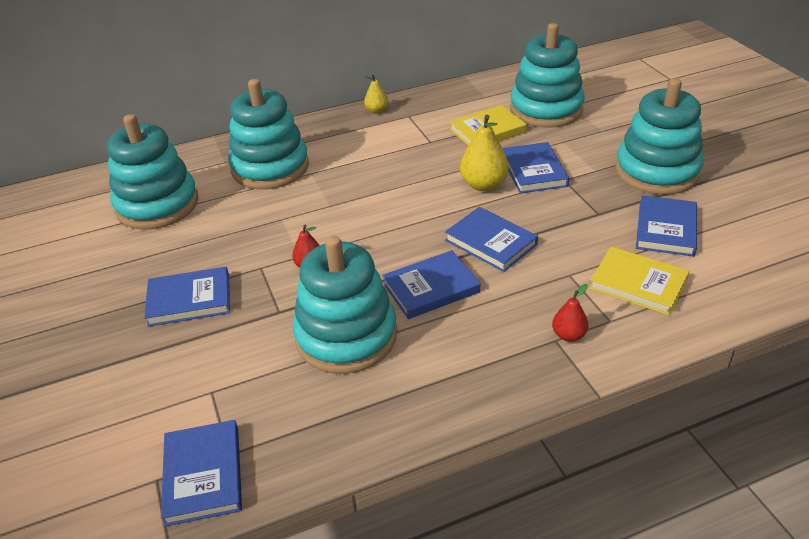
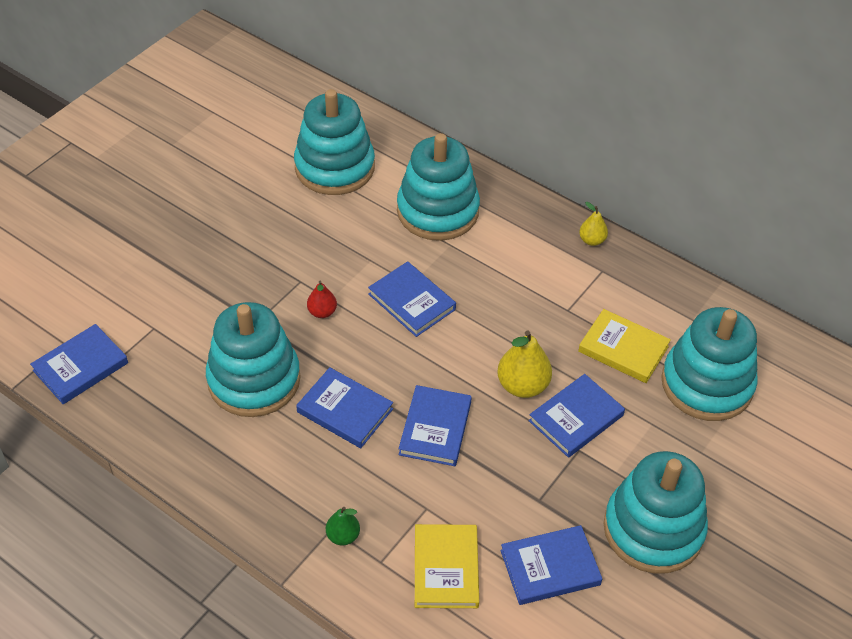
camera: 55 degrees right, 10 degrees up
(189, 300) = (236, 258): blue book -> blue book (411, 302)
(568, 335) = (343, 536): red pear -> green pear

